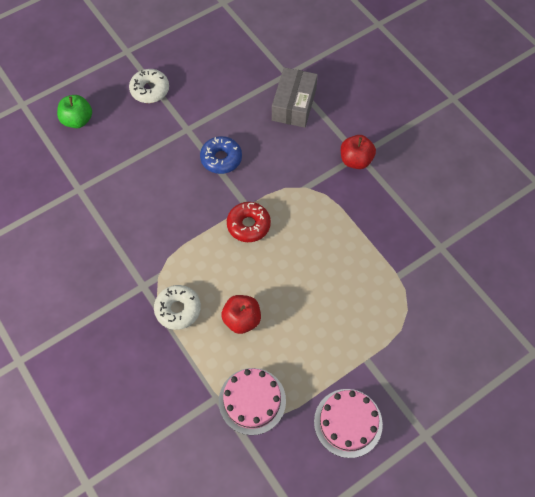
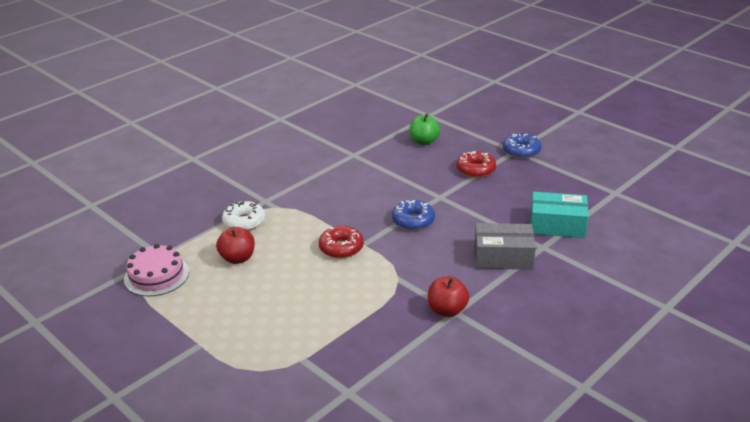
camera: 80 degrees right, 30 degrees down
(129, 46) = (521, 151): none -> blue donut
(150, 90) = (475, 170): white donut -> red donut
(259, 55) = (557, 225): none -> turquoise box
(348, 422) = (131, 338): pink cake -> none

